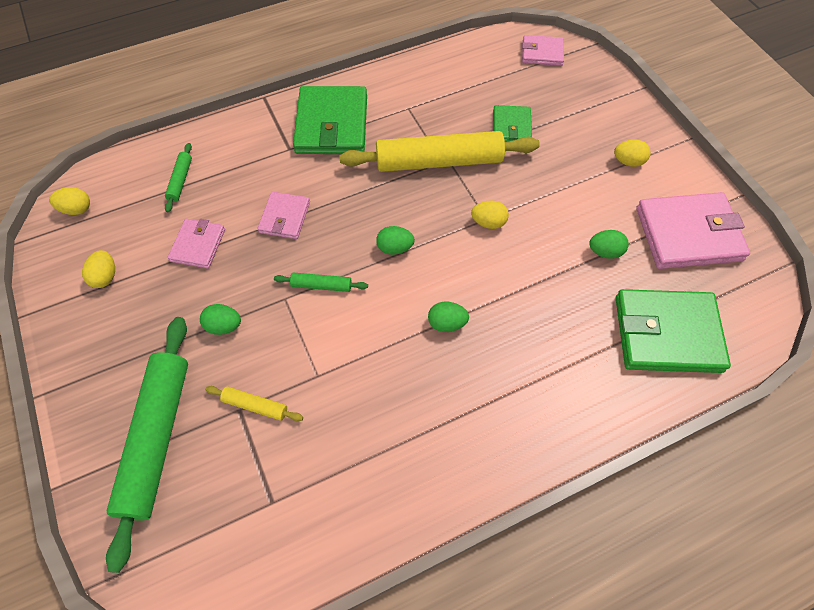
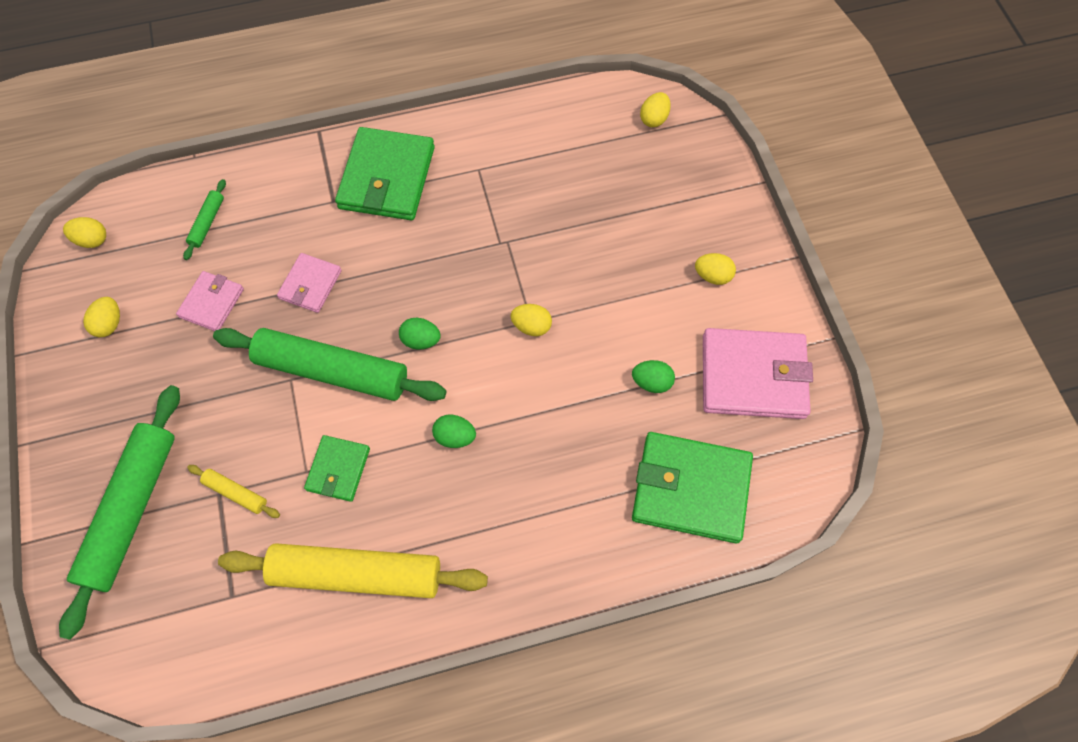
camera: 10 degrees right, 5 degrees up
(224, 326) = (221, 400): green egg -> none
(321, 285) = (332, 371): green rolling pin -> green rolling pin, size x2.34
(439, 161) = (496, 242): yellow rolling pin -> yellow rolling pin (356, 573)
(511, 127) = (590, 211): green wallet -> green wallet (338, 469)
(542, 53) = (654, 119): pink wallet -> yellow egg

